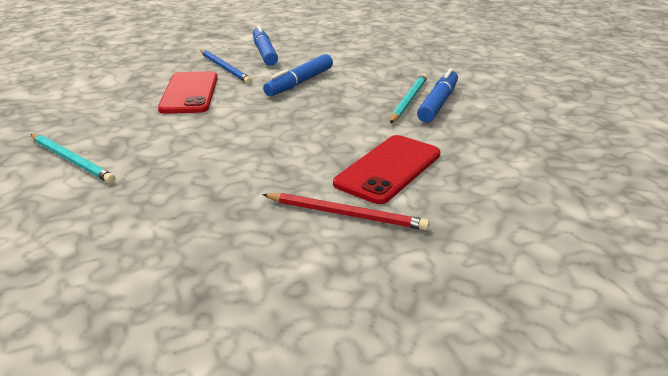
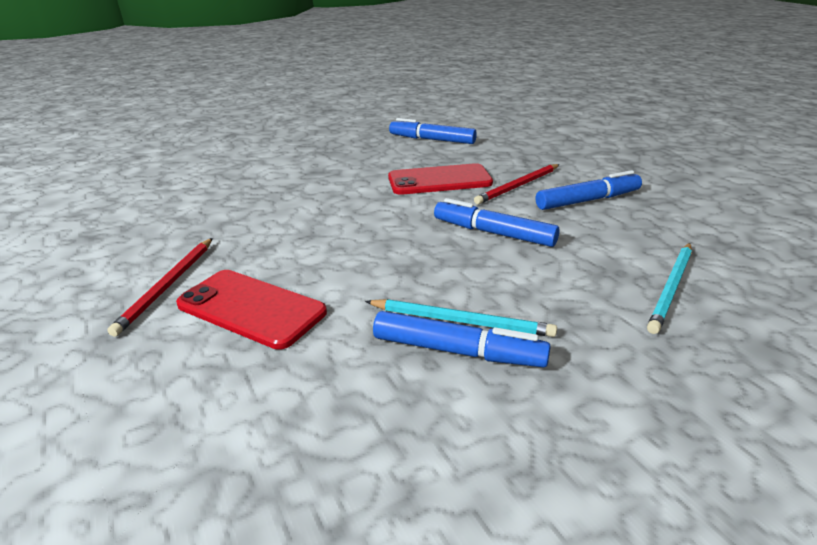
camera: 85 degrees right, 0 degrees up
(71, 160) = (299, 163): turquoise pencil -> turquoise pencil (671, 288)
(78, 90) = (432, 140): none -> blue marker
(224, 68) = (518, 186): blue pencil -> red pencil

